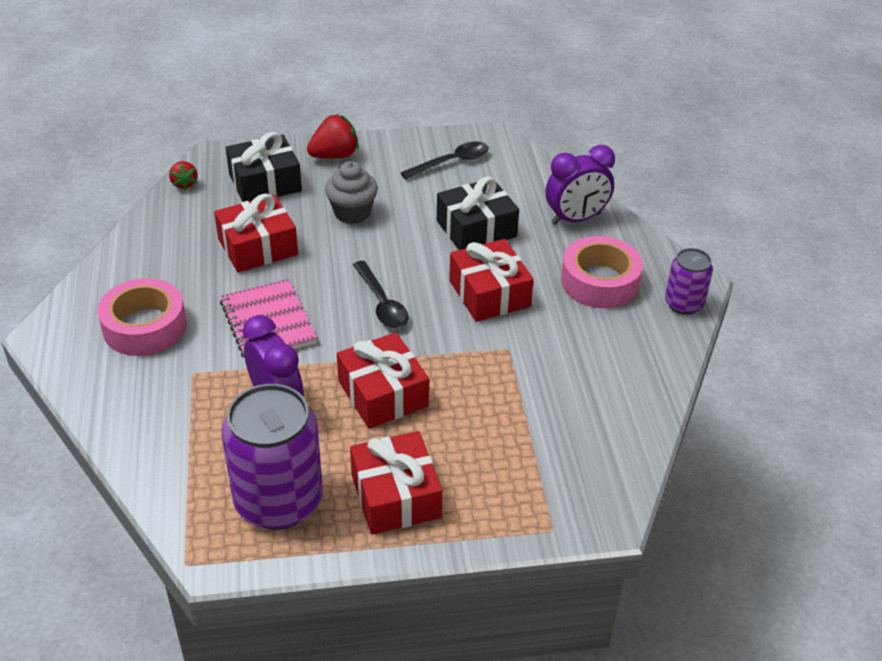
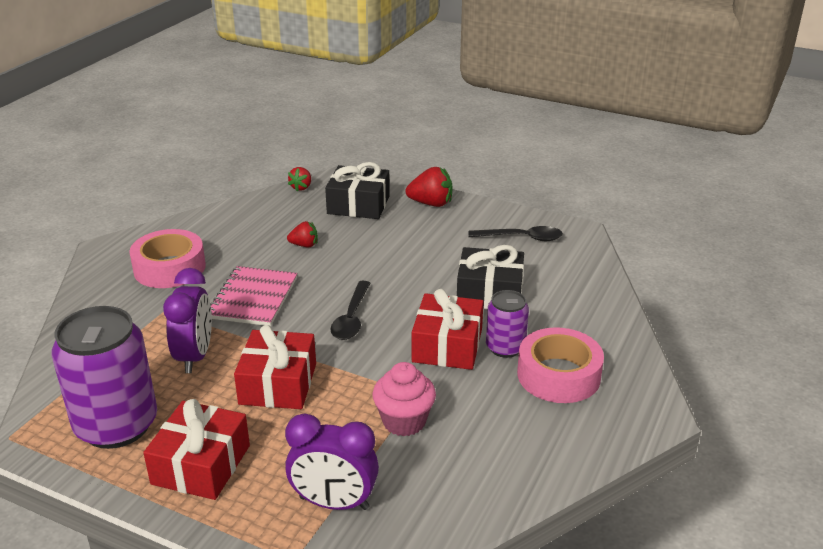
camera: 35 degrees right, 10 degrees down
(258, 247) = (304, 245): red gift -> red strawberry
(352, 213) = (400, 247): grey cupcake -> none
(521, 377) = (404, 421): none -> pink cupcake
(576, 219) = (589, 317): purple clock -> purple clock (334, 503)
(684, 304) = (624, 426): purple can -> purple can (505, 347)

